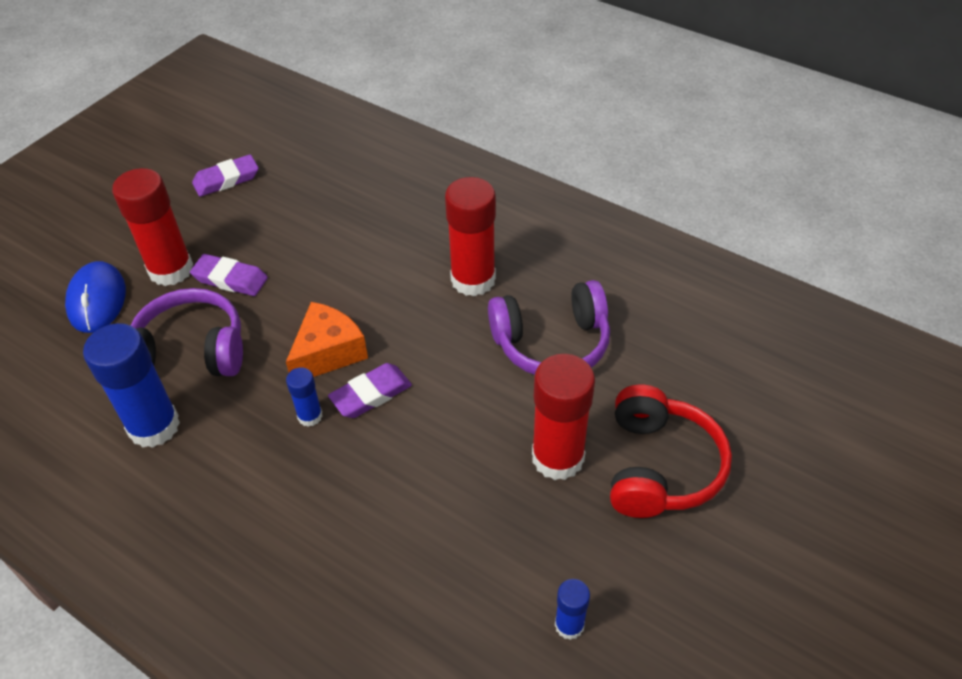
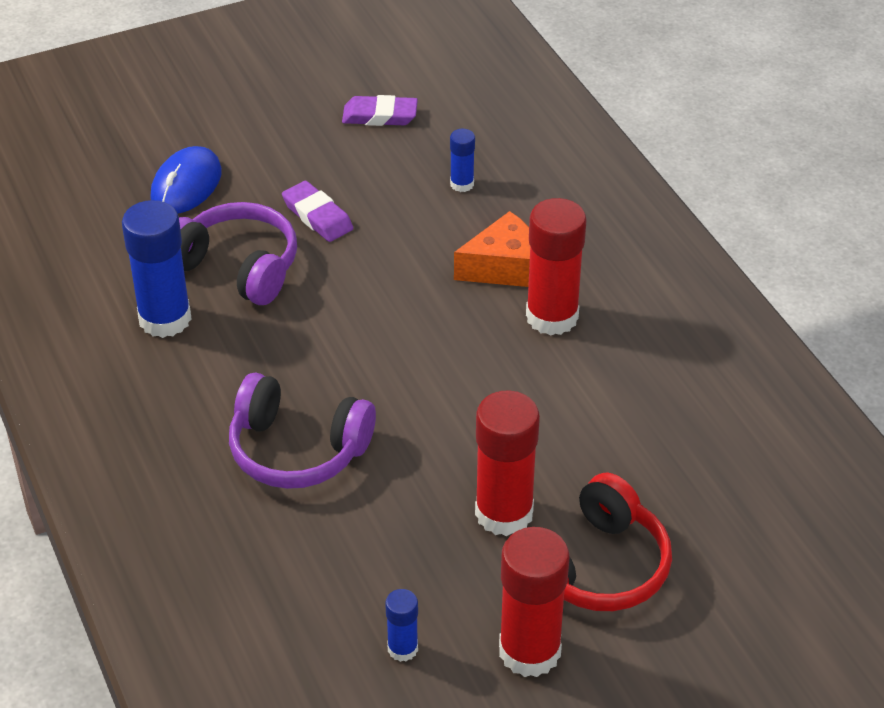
camera: 30 degrees right, 5 degrees down
(171, 270) = (269, 184): red glue stick -> red glue stick (529, 651)
(310, 416) = (304, 372): blue glue stick -> blue glue stick (462, 184)
(328, 353) = (360, 324): orange cheese -> orange cheese (503, 267)
(371, 394) = (372, 378): purple eraser -> none
(551, 343) = (583, 411): purple headphones -> purple headphones (297, 450)

